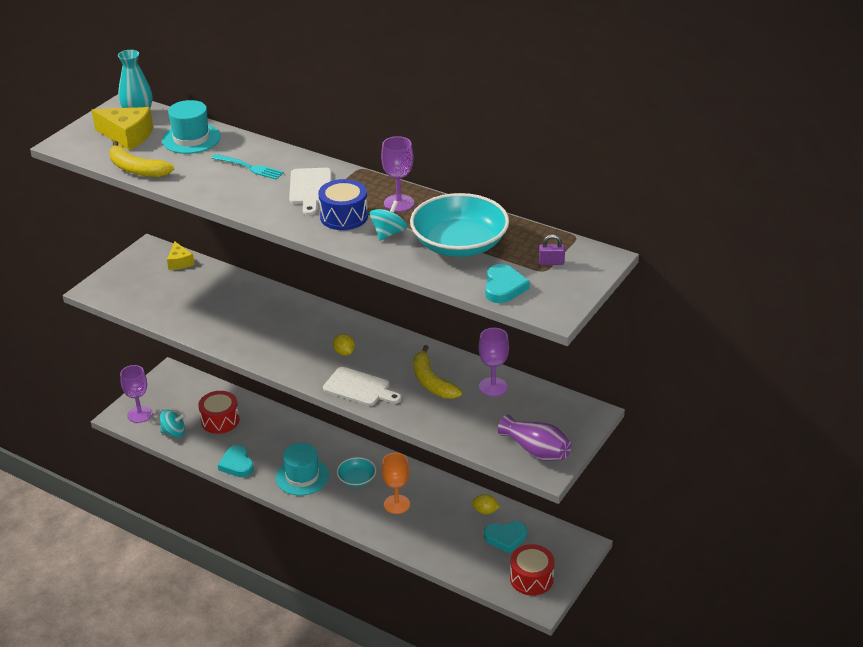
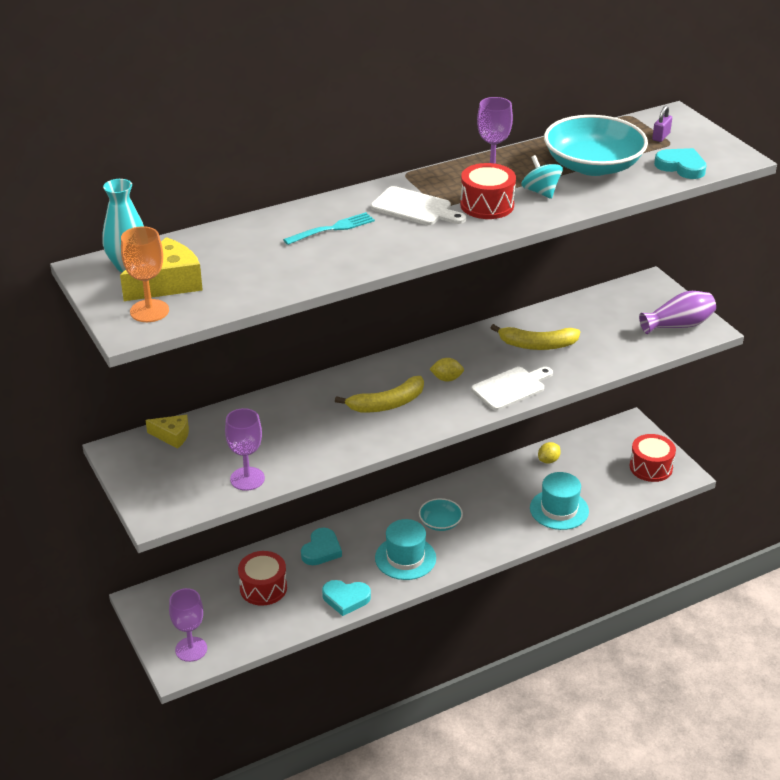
camera: 60 degrees left, 0 degrees up
(137, 169) = (253, 295): yellow banana -> yellow banana (387, 404)
(174, 432) = (249, 631): turquoise spinning top -> none
(191, 139) = (227, 246): turquoise hat -> turquoise hat (559, 509)
(344, 216) = (487, 205): blue drum -> red drum
(396, 504) = (497, 510): orange goblet -> orange goblet (149, 311)
(493, 387) = (573, 316): purple goblet -> purple goblet (247, 479)
(505, 538) = (591, 462): turquoise heart -> turquoise heart (321, 550)

